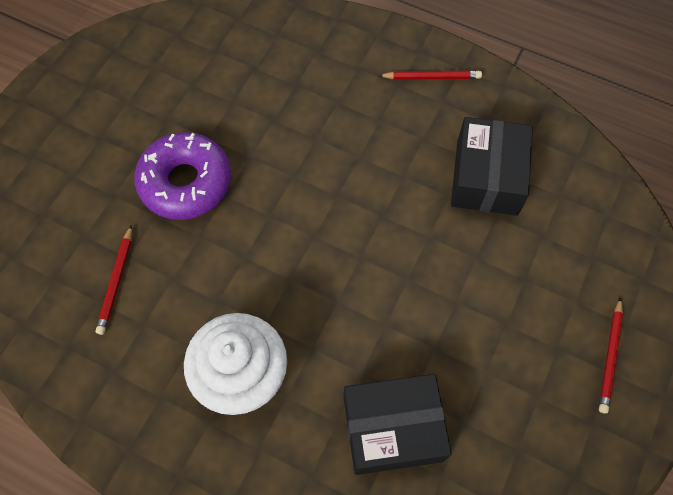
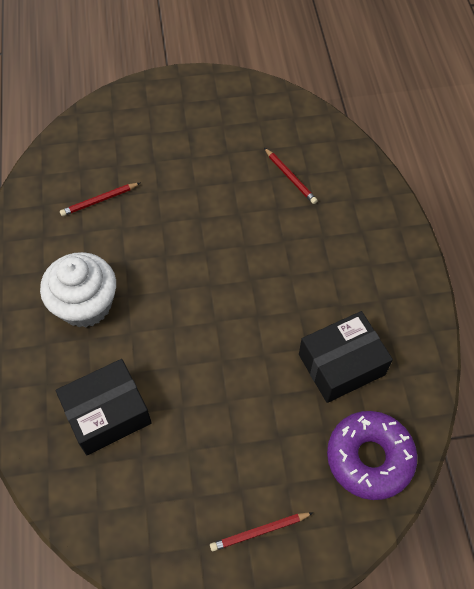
camera: 55 degrees right, 5 degrees down
(186, 182) = (192, 191): purple donut -> purple donut (369, 458)
(393, 429) = (107, 413): black box -> black box turned 75 degrees counterclockwise
(432, 77) = (395, 280): red pencil -> red pencil (290, 177)

